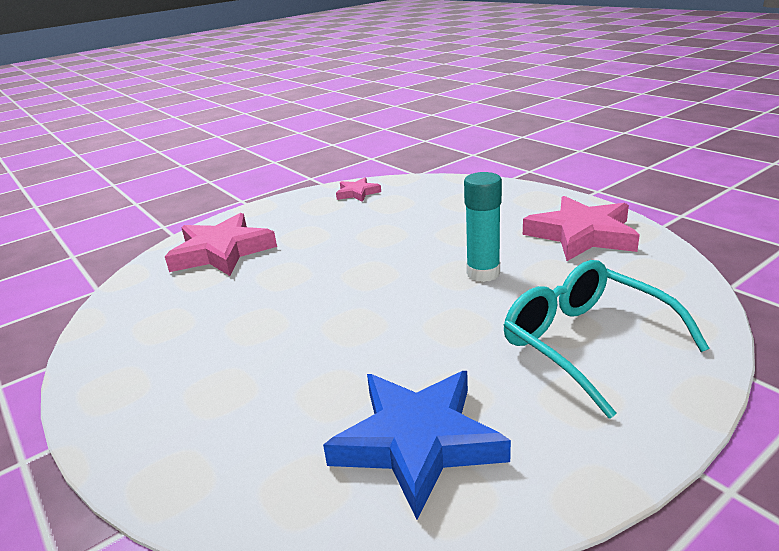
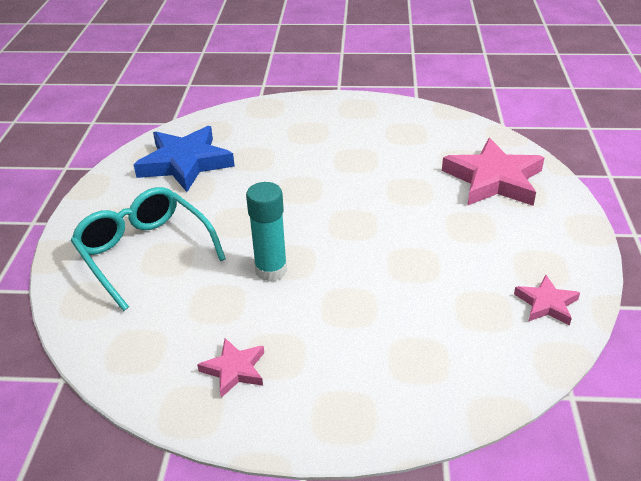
camera: 130 degrees right, 10 degrees up
(581, 235) = (234, 370): pink star -> pink star, size x0.51
(585, 343) = (144, 252): turquoise glasses -> turquoise glasses turned 135 degrees counterclockwise

